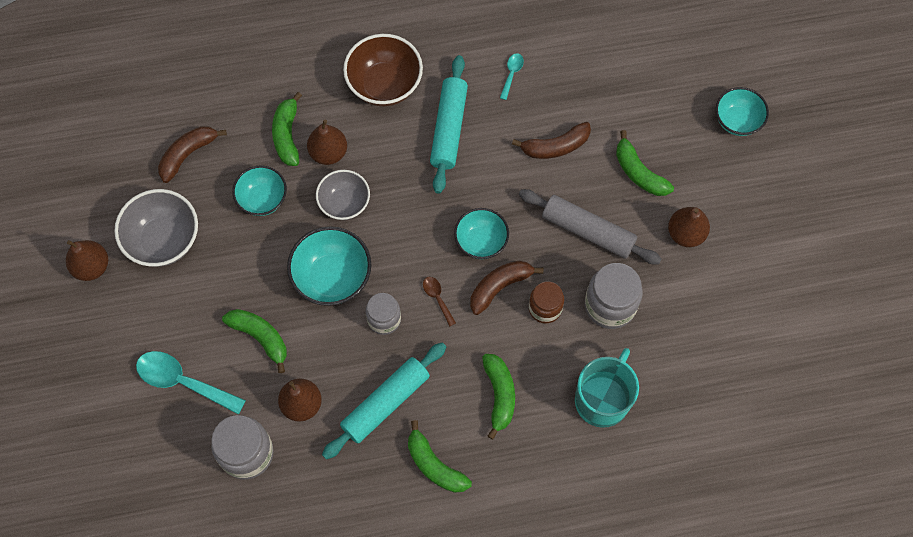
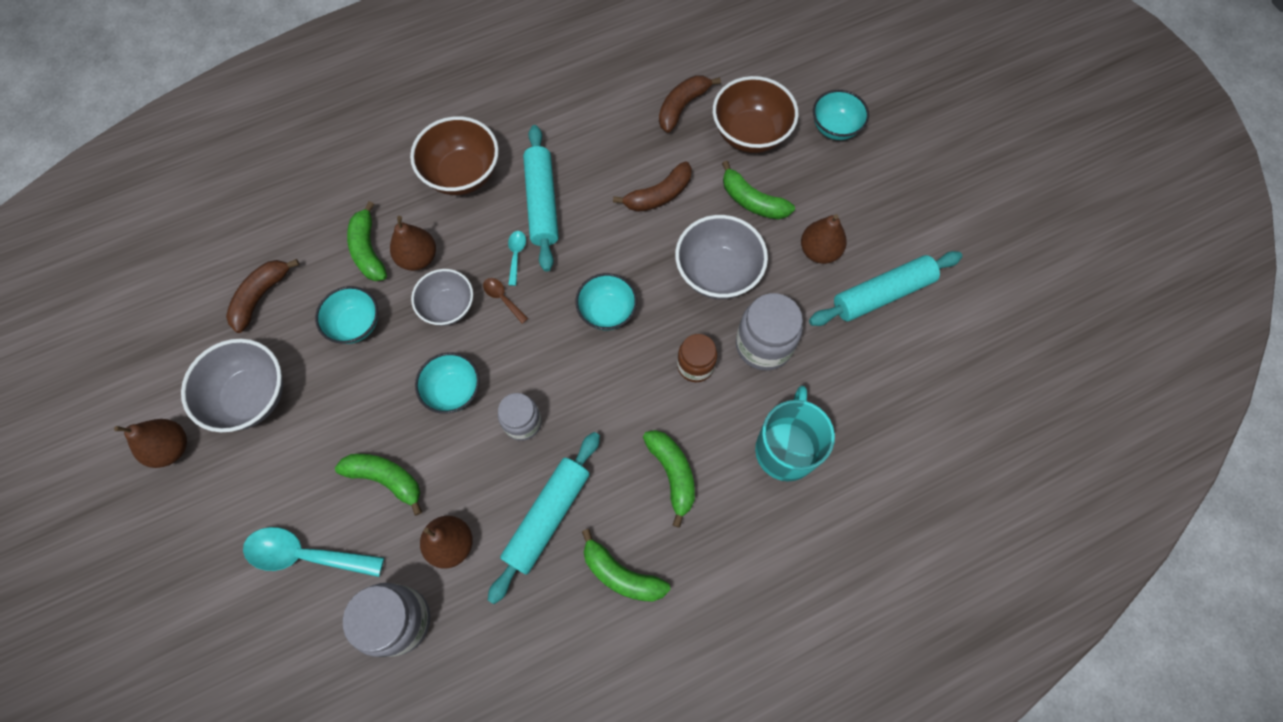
camera: 15 degrees left, 0 degrees up
(332, 277) = (453, 391): turquoise bowl -> turquoise bowl, size x0.67
(437, 298) = (576, 384): brown spoon -> brown spoon (503, 298)
(500, 286) = (640, 354): brown banana -> brown banana (682, 106)
(511, 74) = (593, 134): turquoise spoon -> turquoise spoon (516, 255)
(588, 231) = (717, 273): grey rolling pin -> grey bowl
(656, 108) = (750, 134): none -> brown bowl
(730, 287) = (882, 294): none -> turquoise rolling pin

